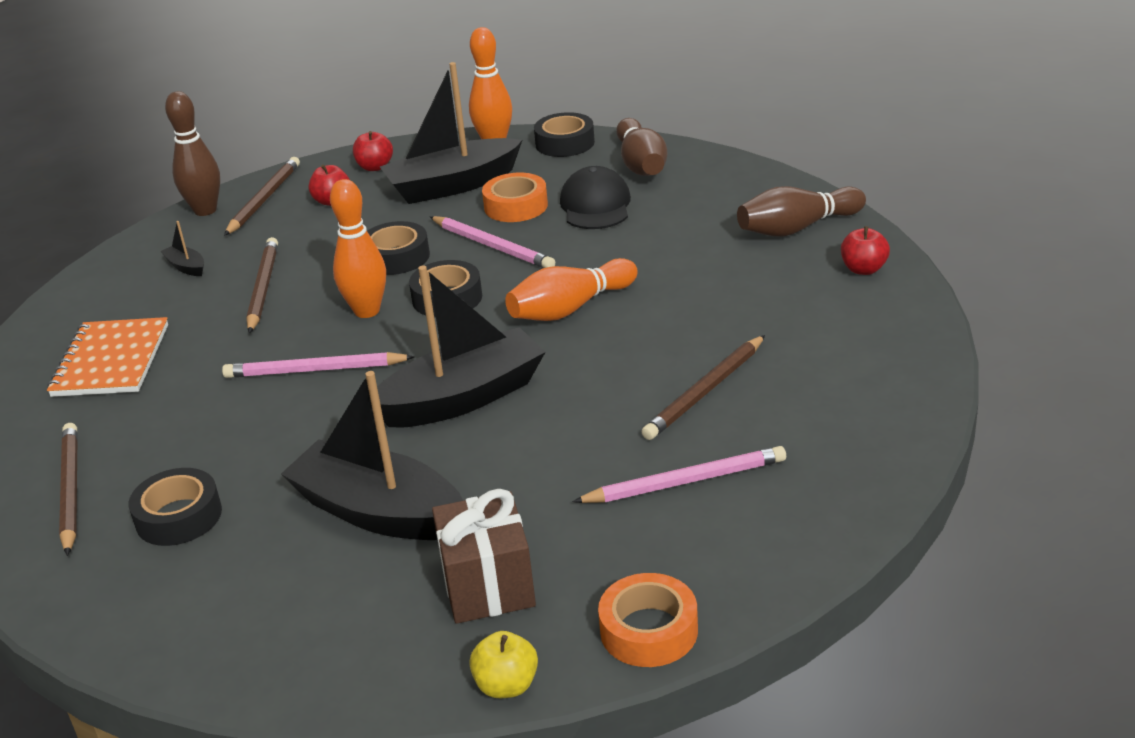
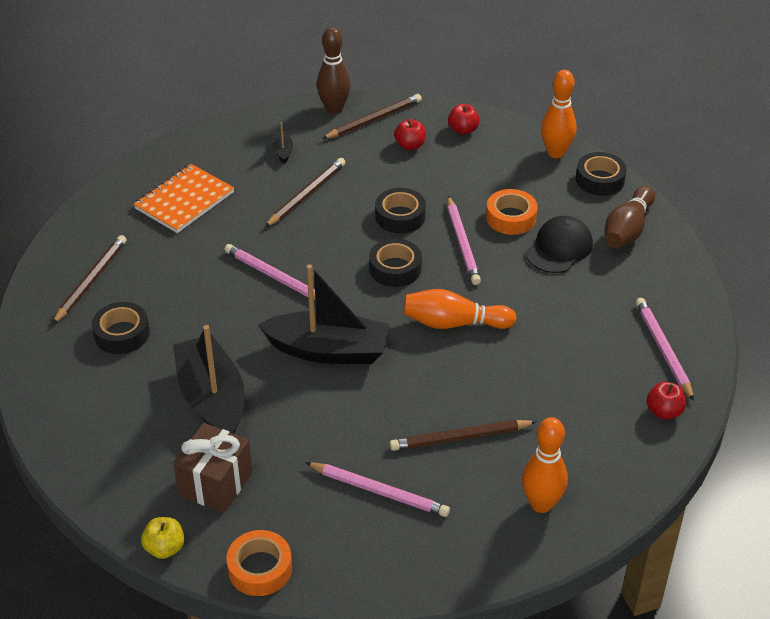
camera: 35 degrees right, 10 degrees up
(367, 311) = (343, 250): orange bowling pin -> orange bowling pin (541, 504)
(452, 185) = (492, 175): black boat -> none
(797, 228) = (663, 350): brown bowling pin -> pink pencil

